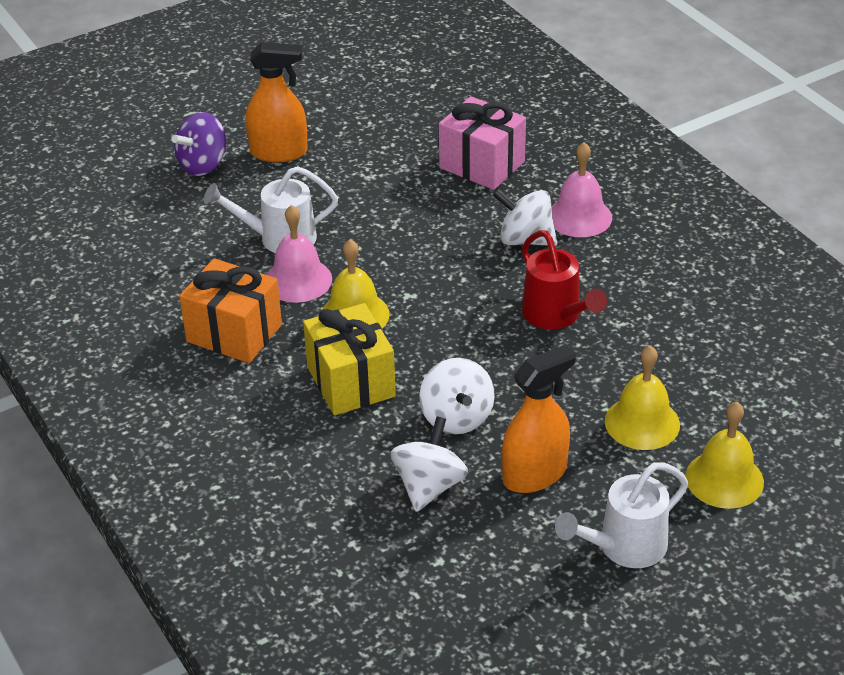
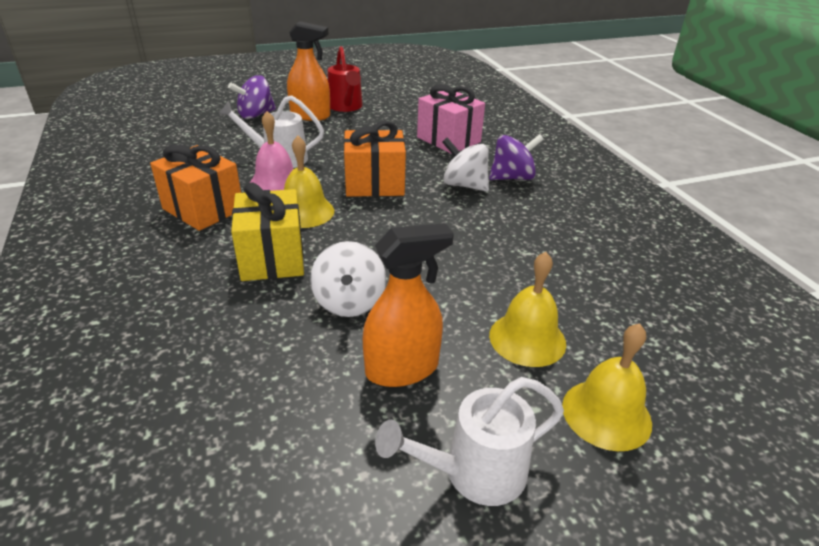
camera: 10 degrees right, 5 degrees down
(417, 258) = (374, 184): none -> orange gift
(429, 486) = (291, 360): white spinning top -> none
(556, 316) = (471, 238): red watering can -> red watering can (346, 107)
(579, 216) = (512, 177): pink bell -> purple spinning top

